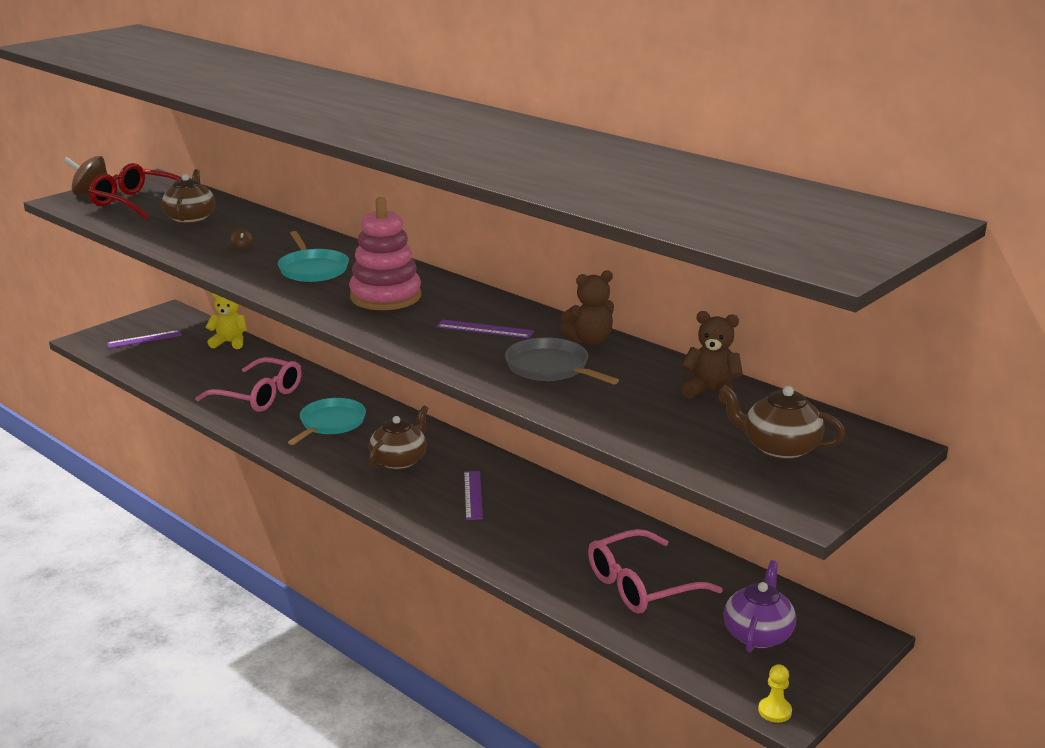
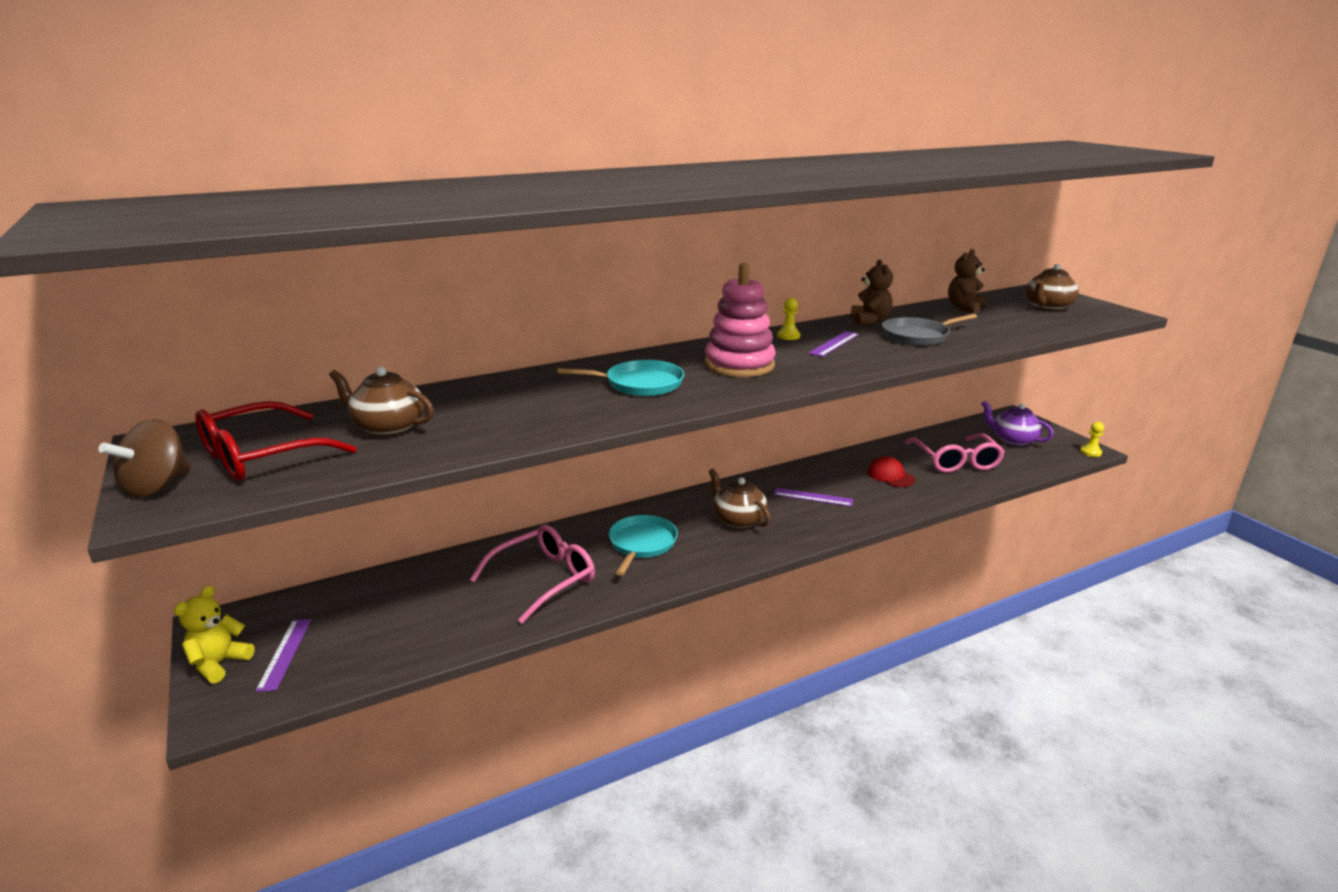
camera: 70 degrees left, 0 degrees up
(229, 342) = (377, 584): yellow teddy bear -> yellow teddy bear (219, 663)
(242, 246) = (532, 408): brown spinning top -> none
(331, 423) = (641, 544): turquoise pan -> turquoise pan turned 60 degrees clockwise
(494, 307) = (788, 336): none -> yellow pawn
(561, 539) = (890, 476): none -> red cap

